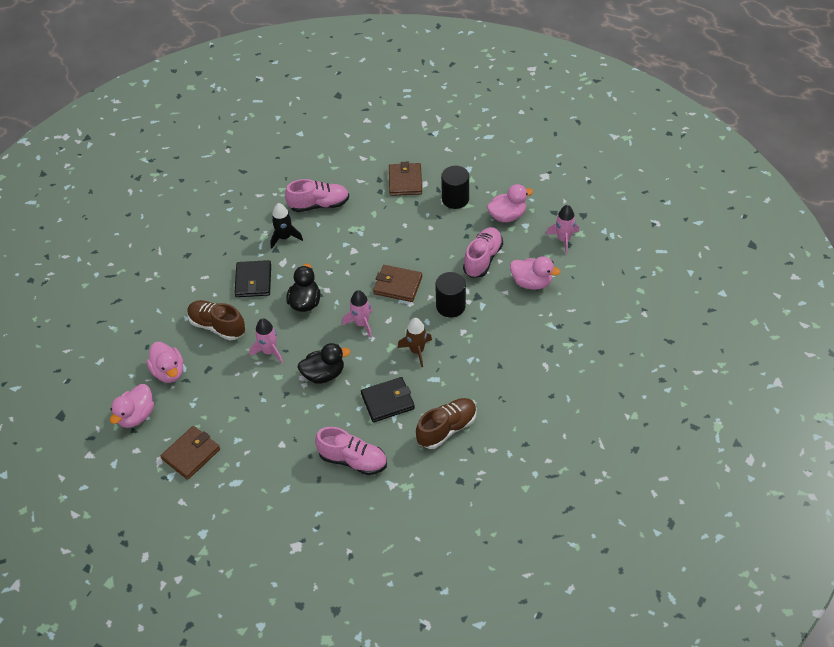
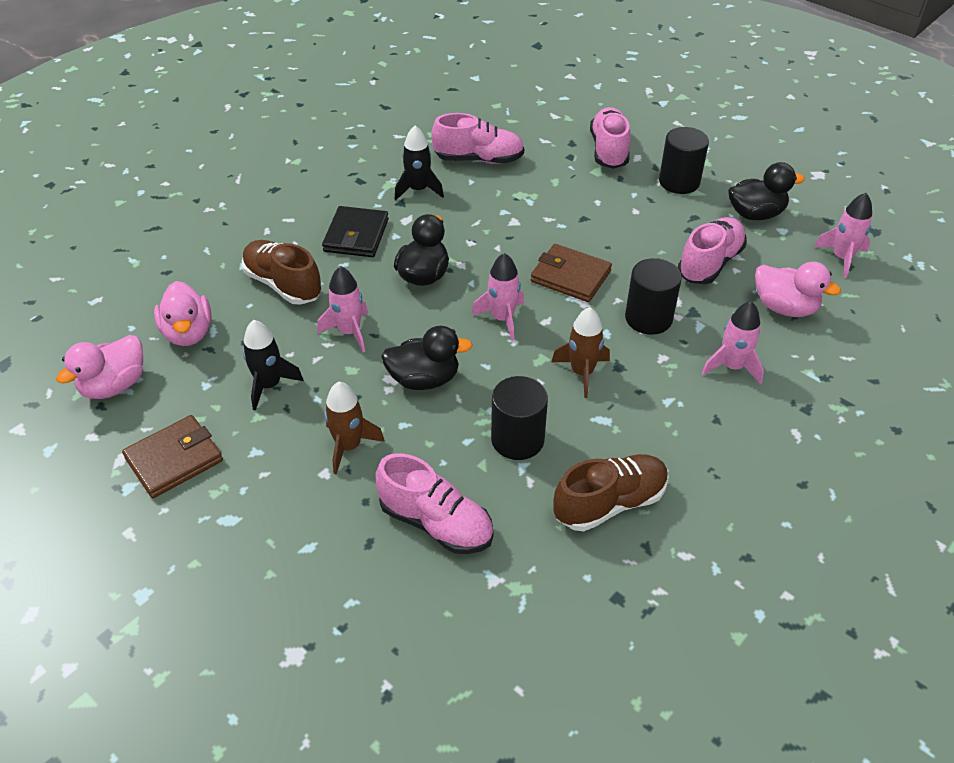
camera: 10 degrees right, 5 degrees down
(231, 397) = (269, 385): none -> black rocket
(291, 425) = (349, 446): none -> brown rocket
(387, 401) = (517, 439): black wallet -> black cylinder
(405, 181) = (609, 150): brown wallet -> pink shoe
(504, 329) = (732, 367): none -> pink rocket
(507, 216) = (755, 214): pink duck -> black duck

